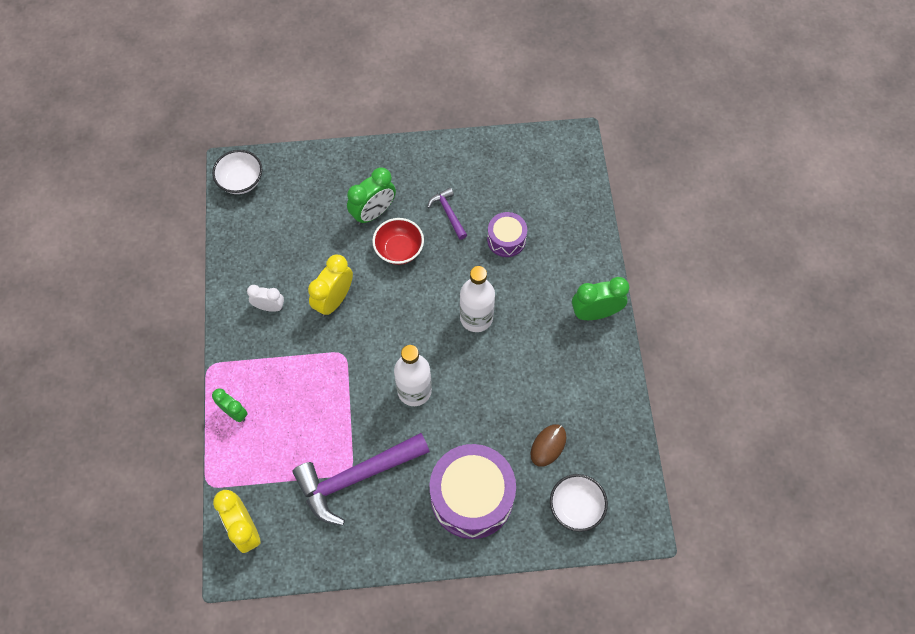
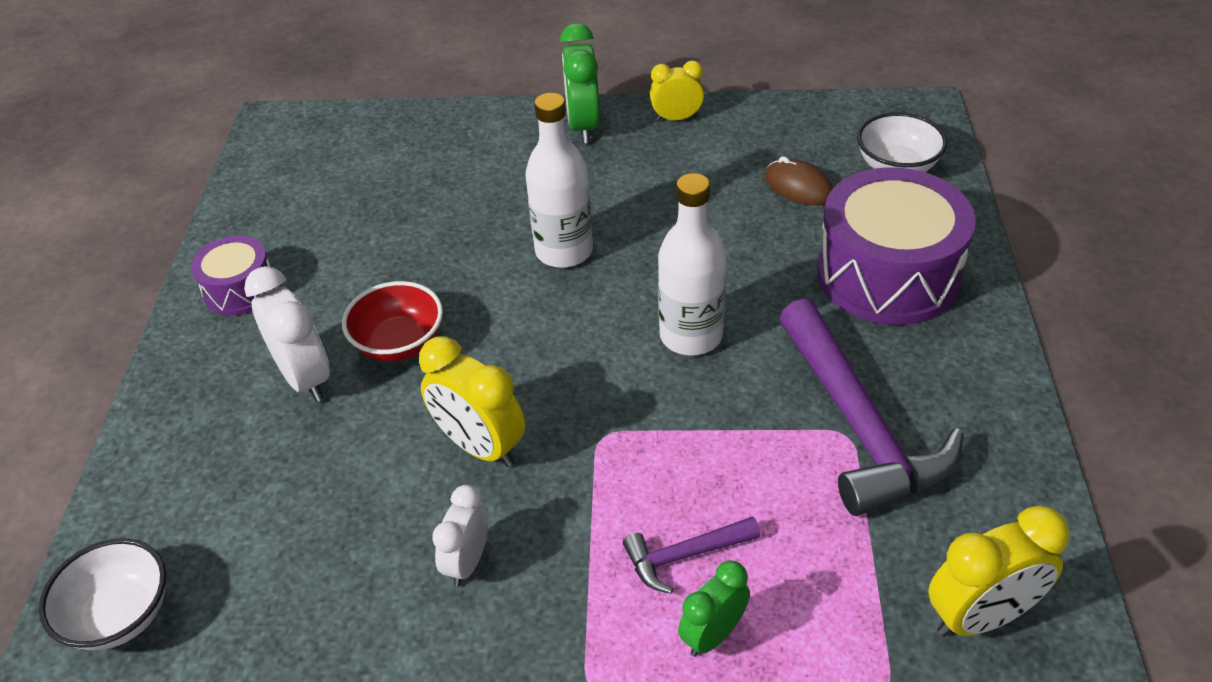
camera: 80 degrees left, 20 degrees down
(373, 213) = (305, 377): green clock -> white clock
(448, 213) = (347, 274): purple hammer -> purple hammer (684, 556)
(506, 239) = (426, 208): purple drum -> purple drum (240, 290)
(611, 368) = (676, 118): none -> yellow clock

